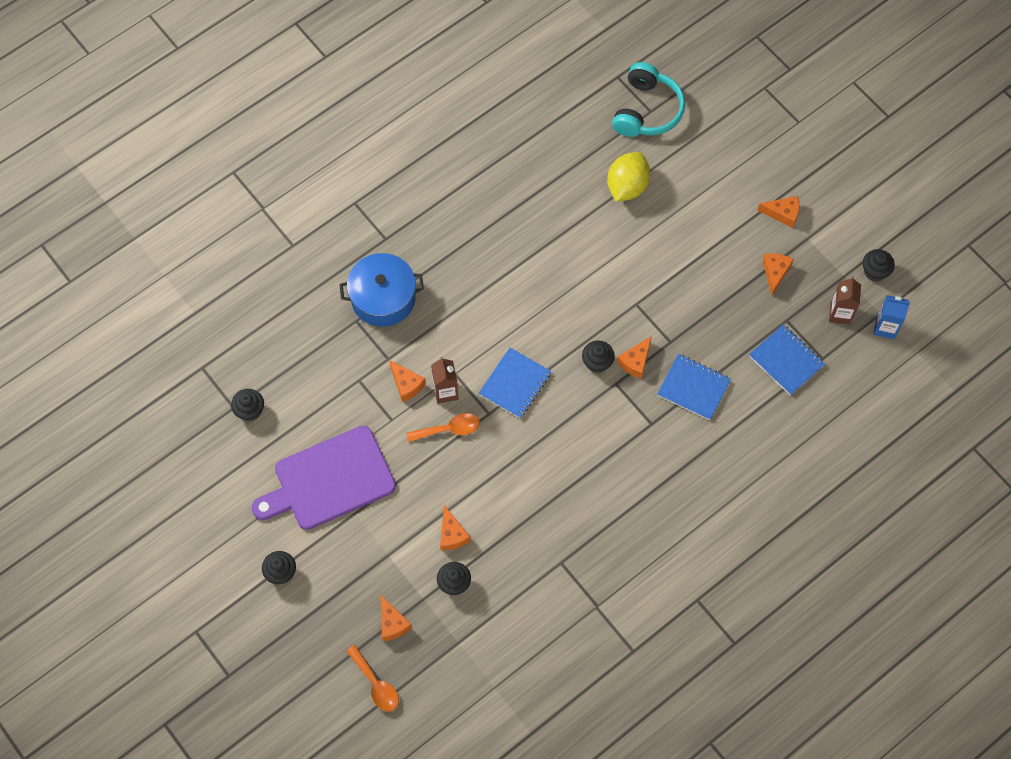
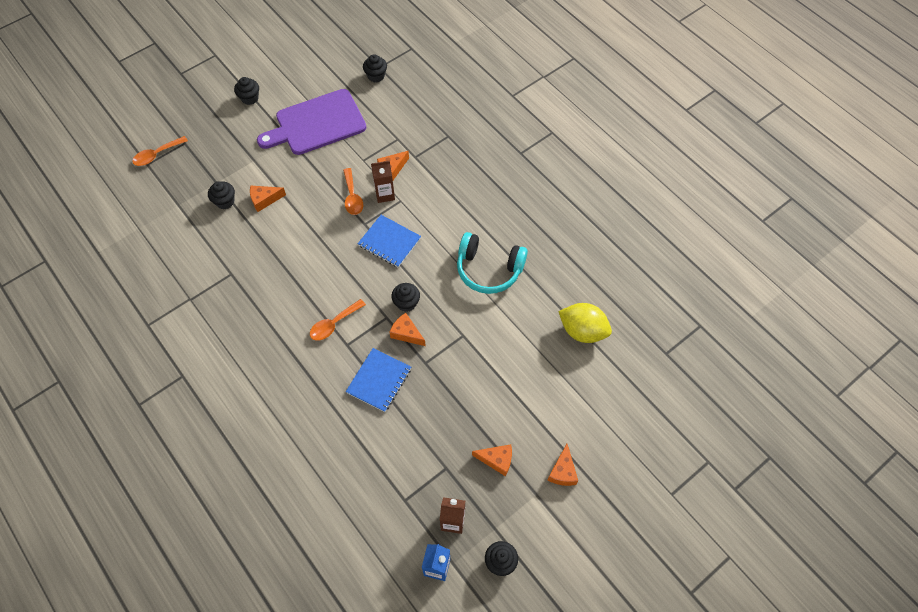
camera: 90 degrees right, 5 degrees down
(330, 480) = (317, 124): purple cutting board -> purple cutting board turned 90 degrees counterclockwise
(383, 298) = (467, 152): blue pot -> none
(392, 623) = (200, 164): orange cheese -> none
(626, 439) = (334, 324): none -> orange spoon
(647, 110) = (666, 350): turquoise headphones -> turquoise headphones (489, 269)
(786, 361) = (403, 465): blue notebook -> none

